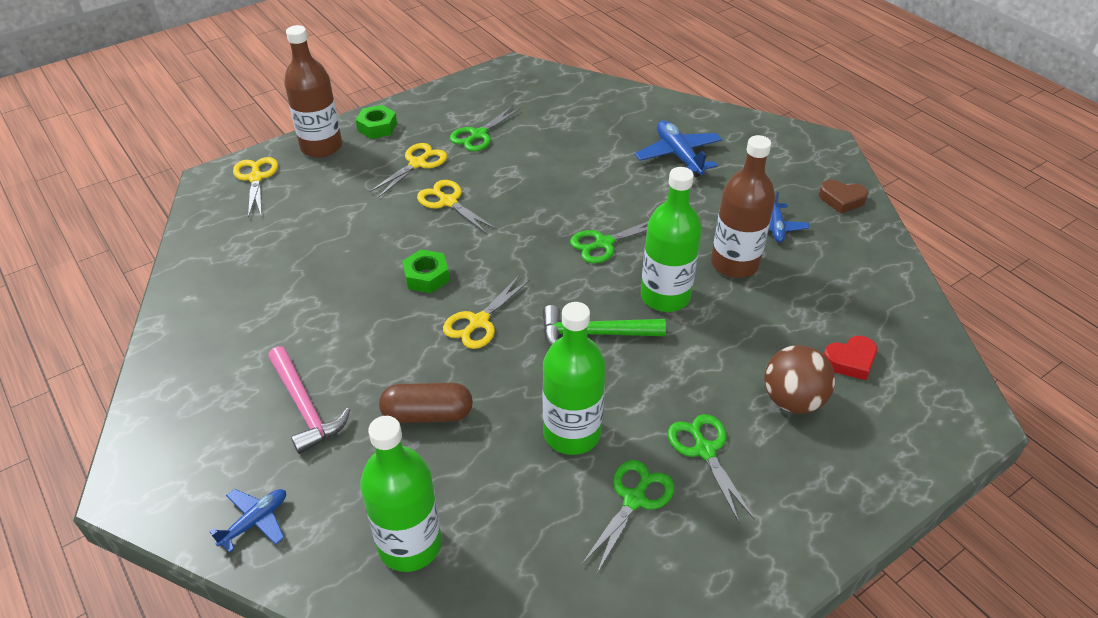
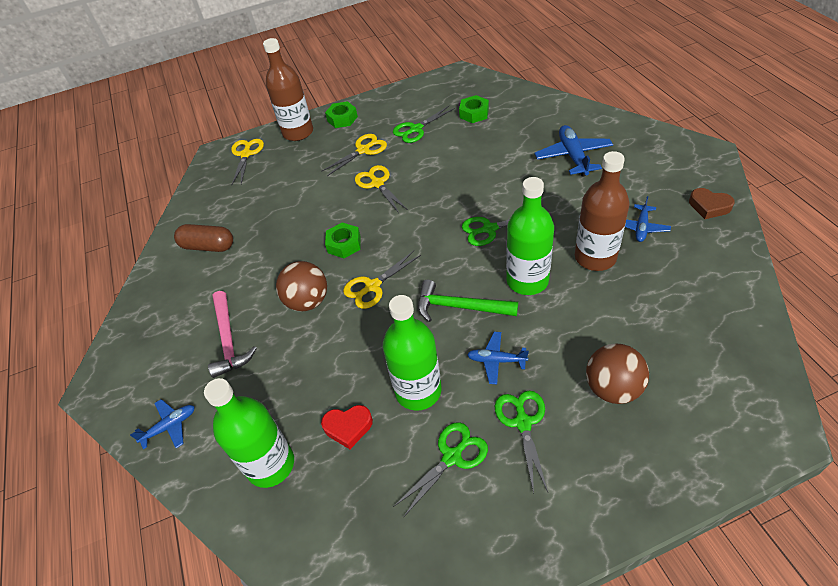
camera: 20 degrees right, 5 degrees up
(399, 348) = (307, 301): none -> brown ball
(428, 414) = (313, 358): brown capsule -> brown capsule (208, 246)
(546, 113) = (474, 113): none -> green nut
(655, 388) = (496, 360): none -> blue plane
(850, 361) = (675, 359): red heart -> red heart (348, 427)

